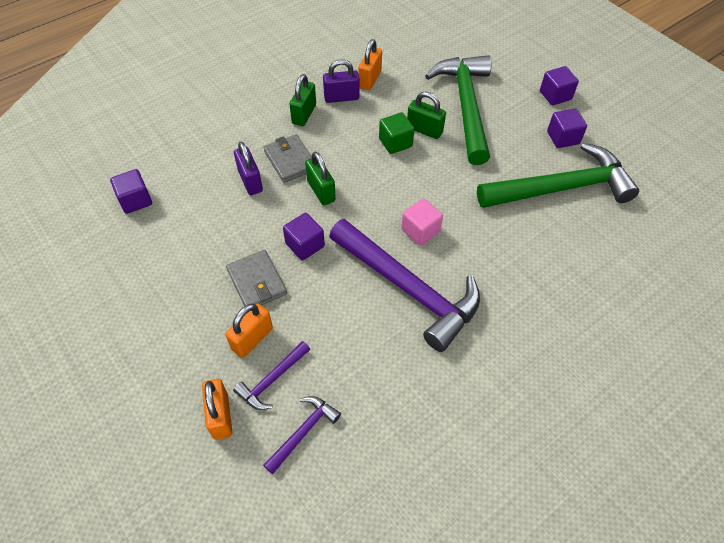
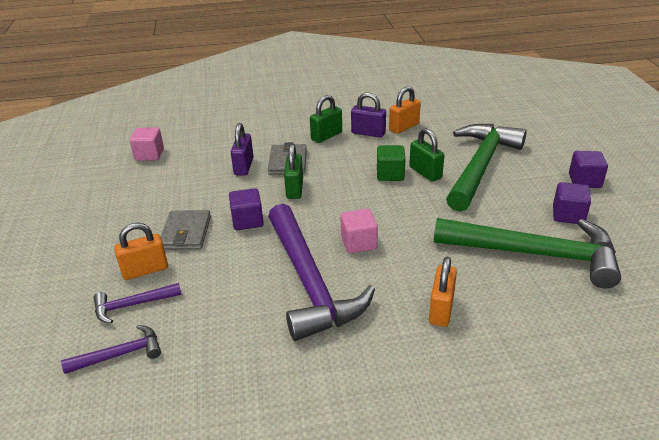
camera: 30 degrees right, 20 degrees down
(135, 200) = (149, 154): purple cube -> pink cube
(221, 416) = (70, 314): orange padlock -> orange padlock (441, 309)

